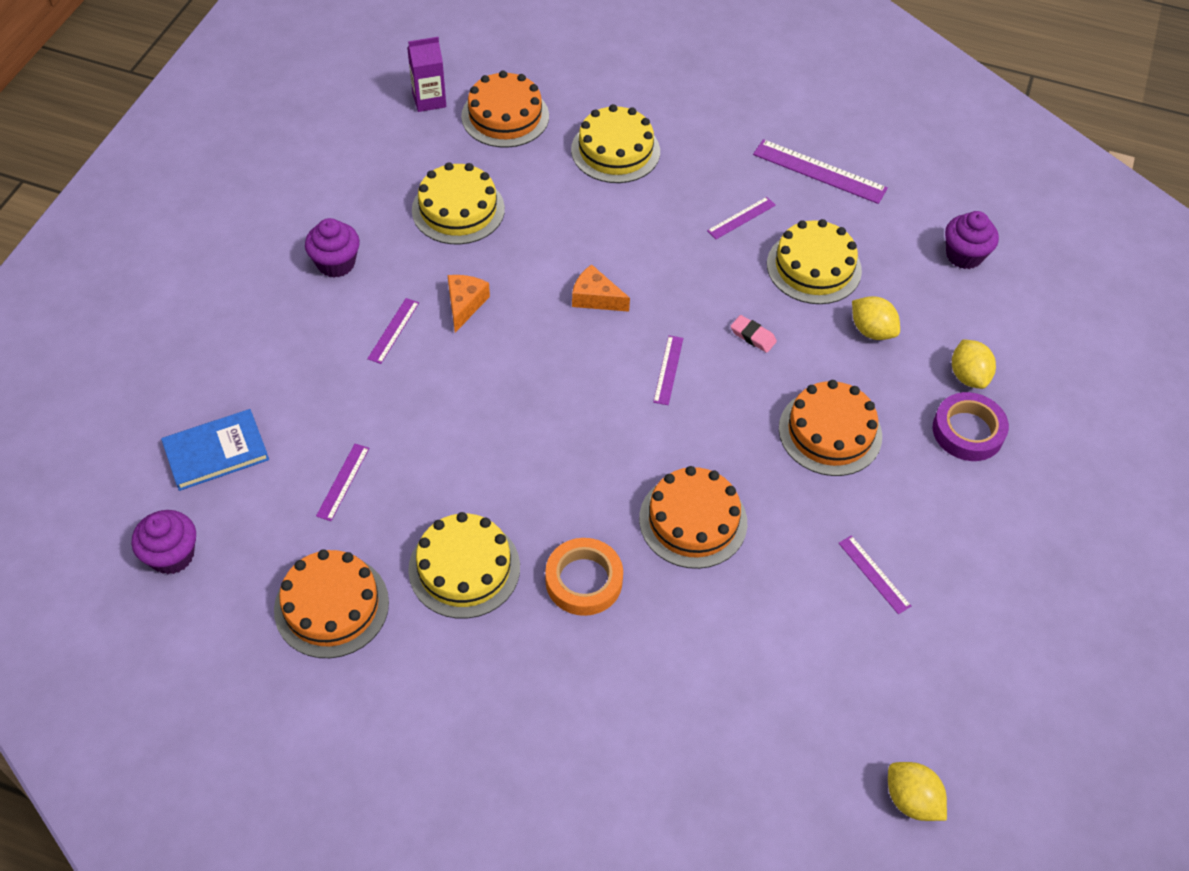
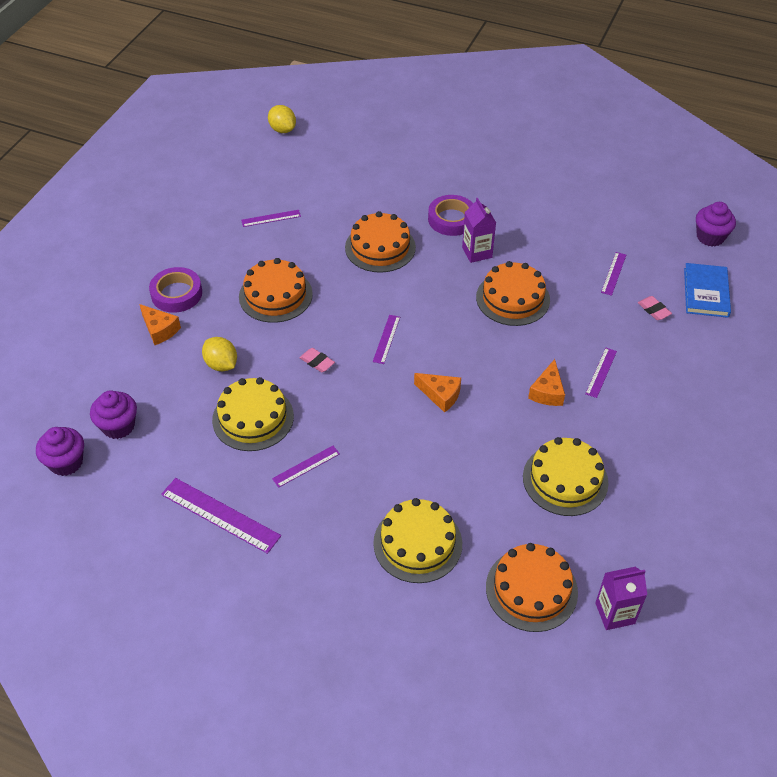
camera: 175 degrees left, 5 degrees down
(216, 452) = (706, 292): blue book -> blue book turned 60 degrees counterclockwise
(300, 421) = (654, 310): none -> pink eraser
(331, 606) = (603, 211): orange cake -> orange cake (513, 298)
(336, 263) = (662, 429): purple cupcake -> purple cupcake (66, 462)
(464, 568) = (526, 227): yellow cake -> none
(544, 515) = (477, 252): none -> purple carton
(584, 580) = (451, 219): orange tape -> purple tape
(874, 574) = (271, 218): purple ruler -> purple ruler turned 75 degrees counterclockwise
(968, 376) = (160, 330): yellow lemon -> orange cheese

